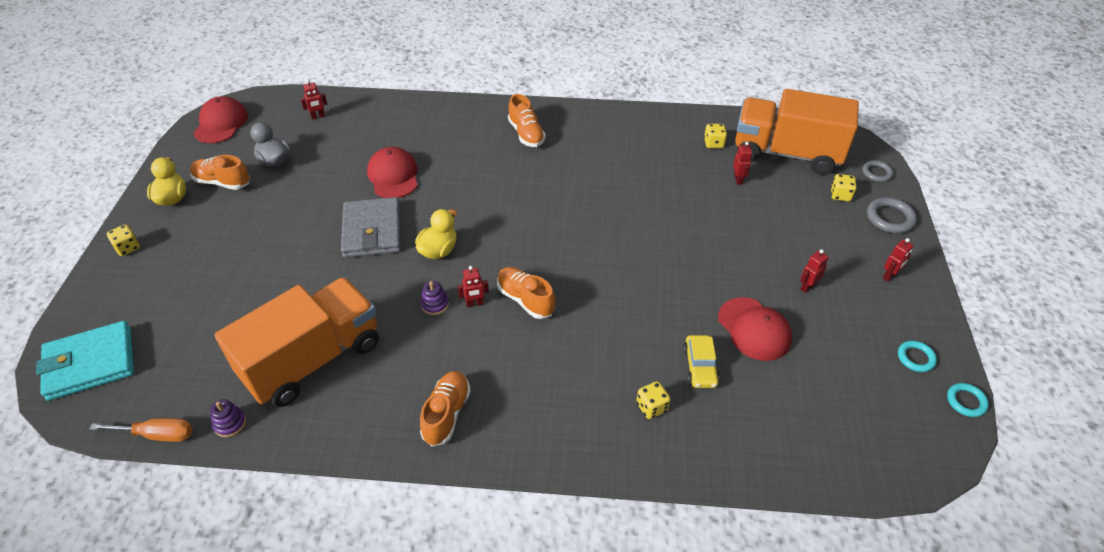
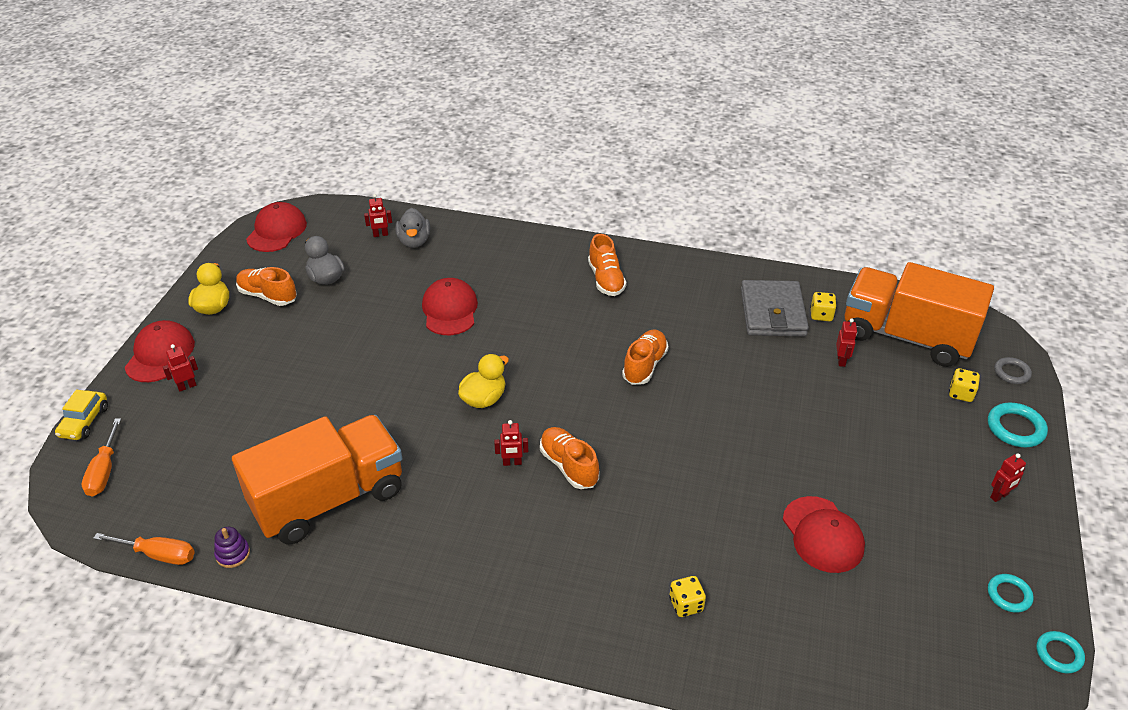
camera: 10 degrees right, 5 degrees down
(90, 363) = (104, 471): turquoise wallet -> orange screwdriver
(128, 248) = (160, 354): yellow dice -> red cap
(350, 119) = (414, 241): none -> grey duck
(372, 231) = (416, 368): grey wallet -> grey wallet (772, 312)
(435, 304) = (468, 458): purple stacking toy -> none
(446, 414) = (459, 578): orange shoe -> orange shoe (644, 365)
(700, 367) = (750, 568): yellow car -> yellow car (84, 422)
(807, 287) = (896, 495): red robot -> red robot (187, 386)
(889, 218) = (1015, 428): grey ring -> turquoise ring

